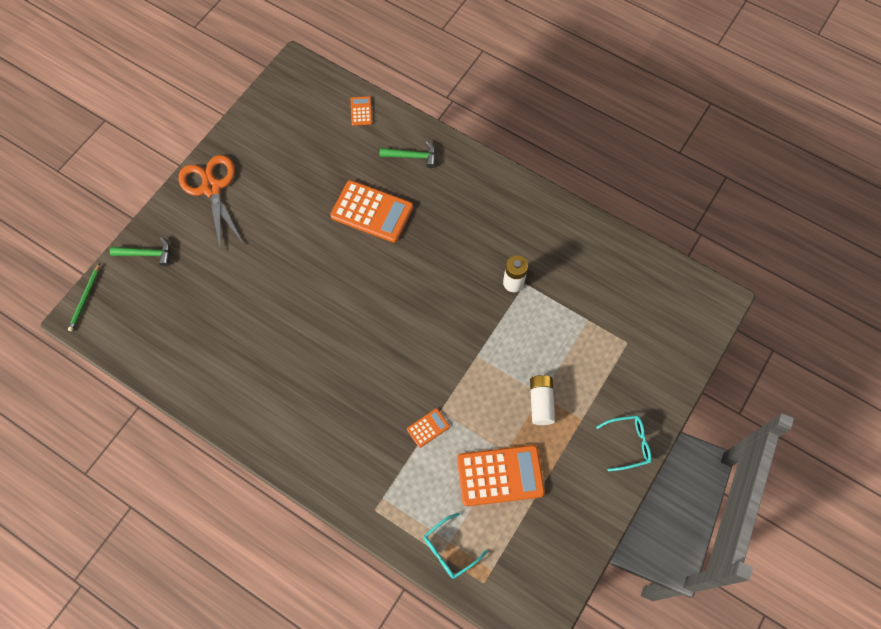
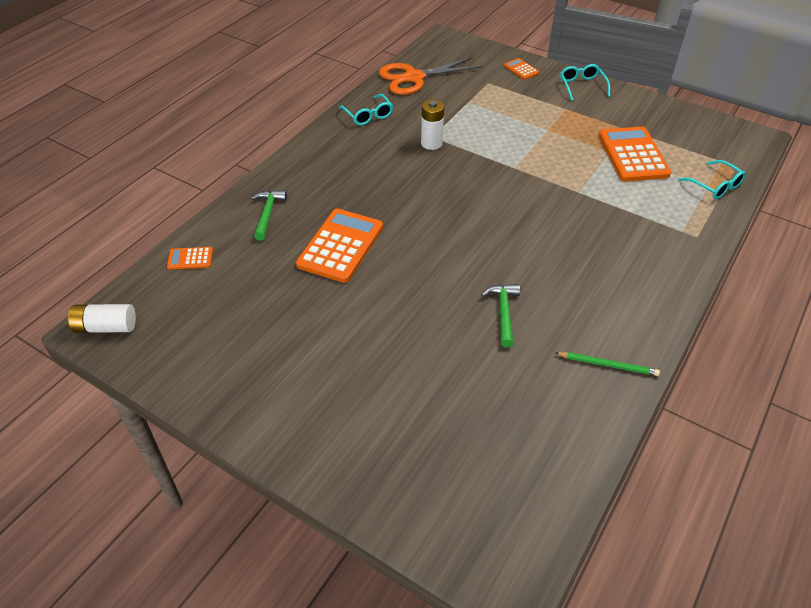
camera: 90 degrees left, 20 degrees down
(85, 299) = (478, 579): green pencil -> green pencil (608, 365)
(146, 254) = (395, 493): green hammer -> green hammer (503, 312)
(211, 188) = (285, 415): orange scissors -> orange scissors (414, 78)
(428, 428) = (598, 200): orange calculator -> orange calculator (521, 69)
(541, 402) = (555, 130): white battery -> white battery (106, 327)
(557, 226) = (368, 115): none -> turquoise glasses

